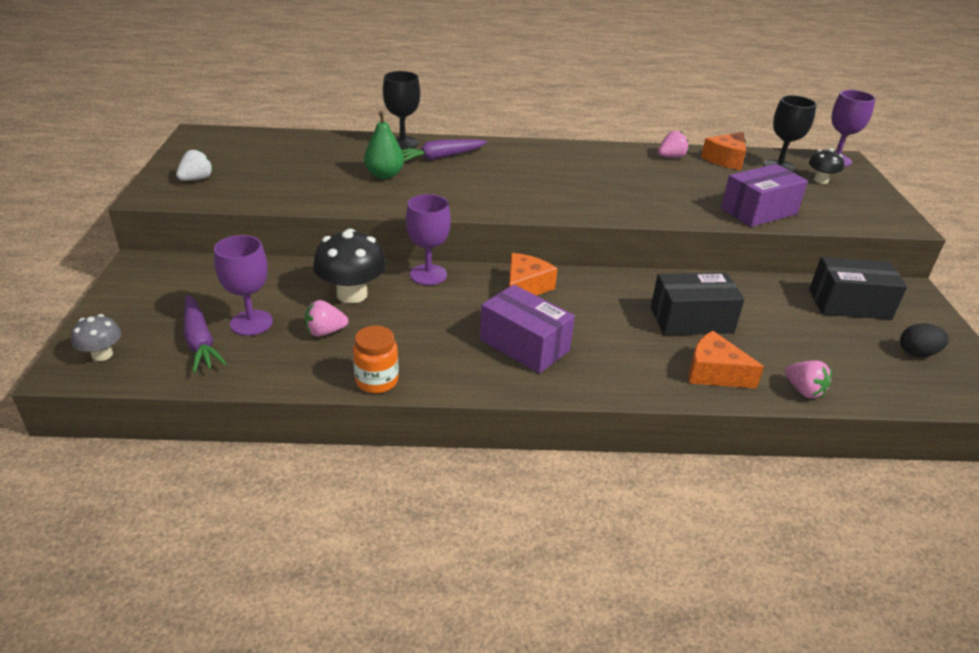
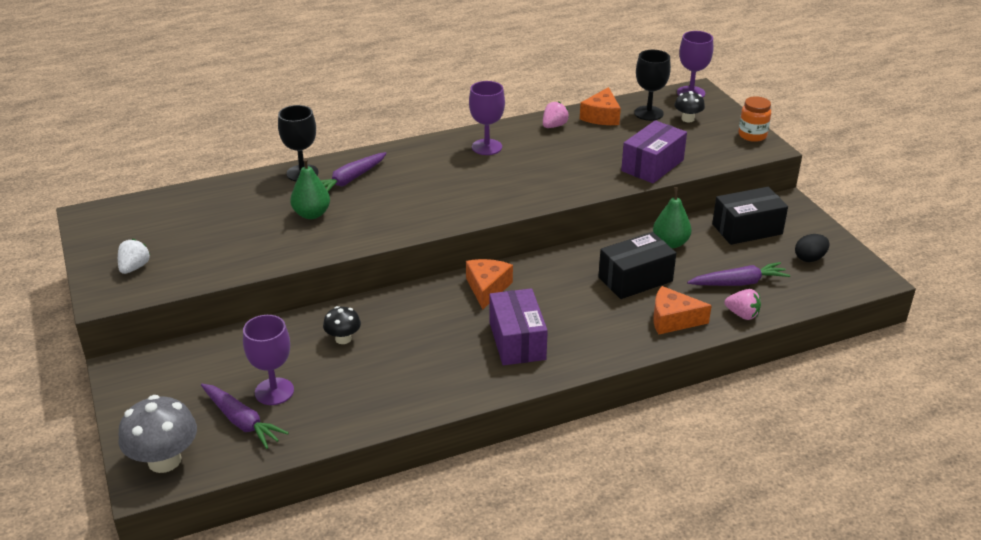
camera: 20 degrees left, 0 degrees up
(102, 355) = (164, 460): grey mushroom -> grey mushroom, size x1.77
(325, 332) = (345, 380): pink strawberry -> none
(352, 294) = (343, 339): black mushroom -> black mushroom, size x0.56
(377, 381) = (419, 408): orange jar -> orange jar (752, 135)
(428, 275) = (397, 300): purple goblet -> purple goblet (487, 147)
(524, 345) = (517, 341): purple box -> purple box turned 60 degrees clockwise
(750, 296) = (670, 243): none -> green pear
(814, 356) = (738, 283): none -> purple carrot

